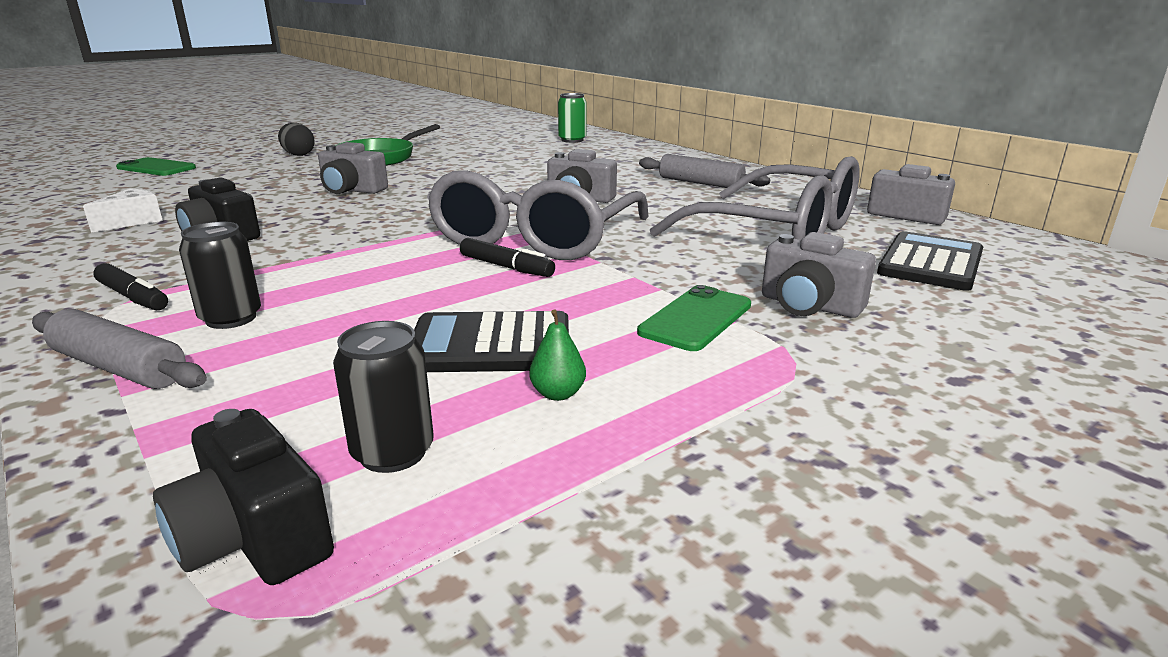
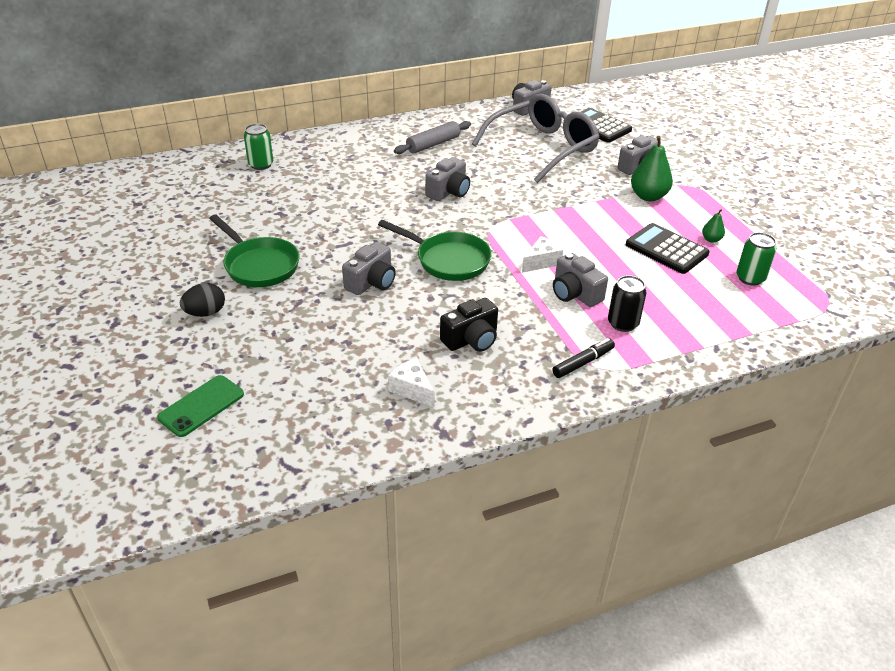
camera: 75 degrees left, 15 degrees up
(119, 368) = (676, 353): grey rolling pin -> none
(254, 537) = (796, 305): black camera -> none
(325, 281) = (575, 294): none -> grey camera
(393, 452) = (750, 278): black can -> green can
(406, 212) = (448, 260): none -> green pan
(415, 255) = (541, 262): none -> white cheese
(490, 345) = (666, 249): black calculator -> black calculator turned 120 degrees clockwise
(506, 267) = (570, 234): black marker -> none
(535, 239) = (525, 219): grey glasses -> none
(696, 319) = (648, 196): green phone -> green pear

